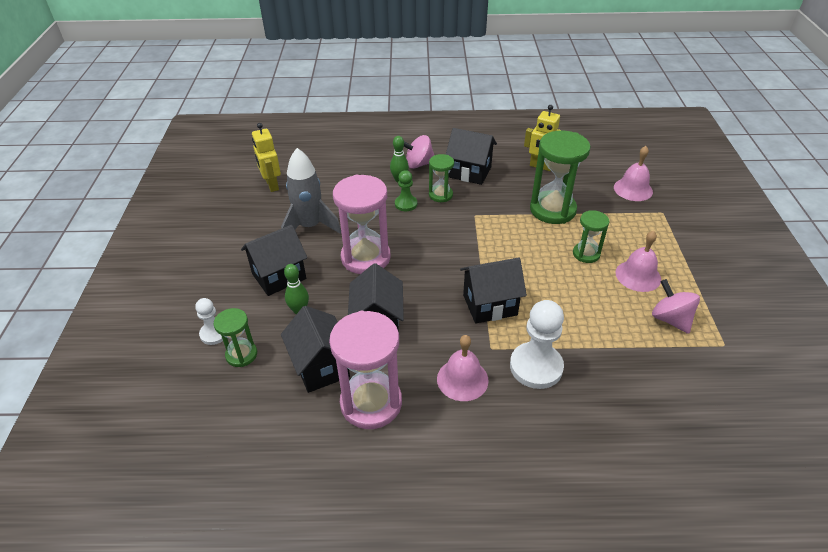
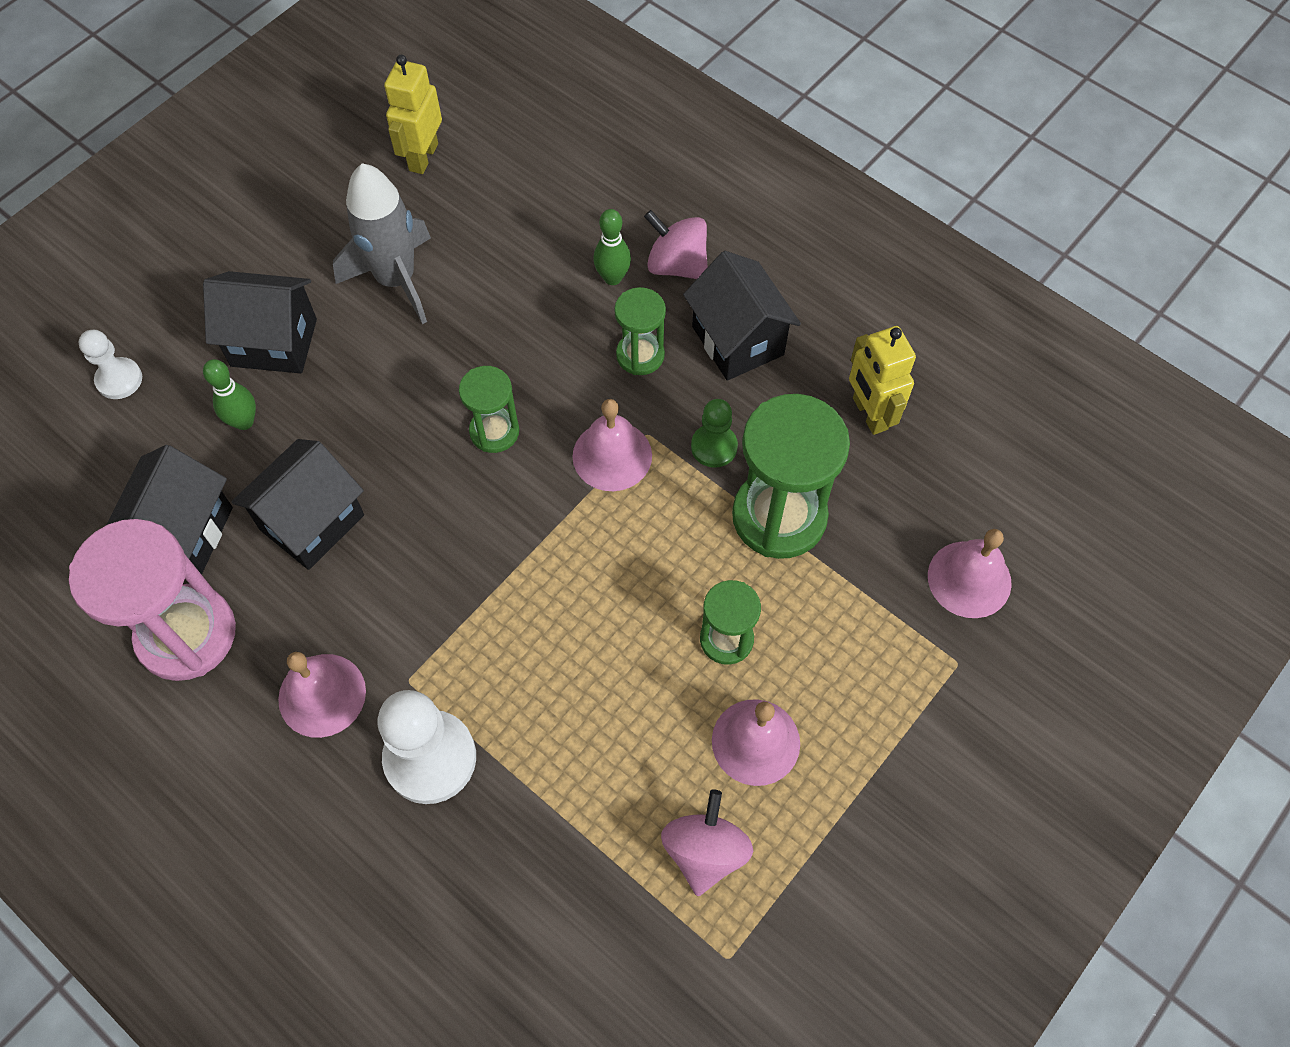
camera: 40 degrees right, 20 degrees up
(241, 355) = (119, 438): green hourglass -> green hourglass (494, 431)
(365, 257) = (411, 395): pink hourglass -> none
(406, 204) = (570, 335): green pawn -> green pawn (714, 447)
(471, 228) = (612, 455): none -> pink bell
(490, 305) = (484, 612): black house -> none

